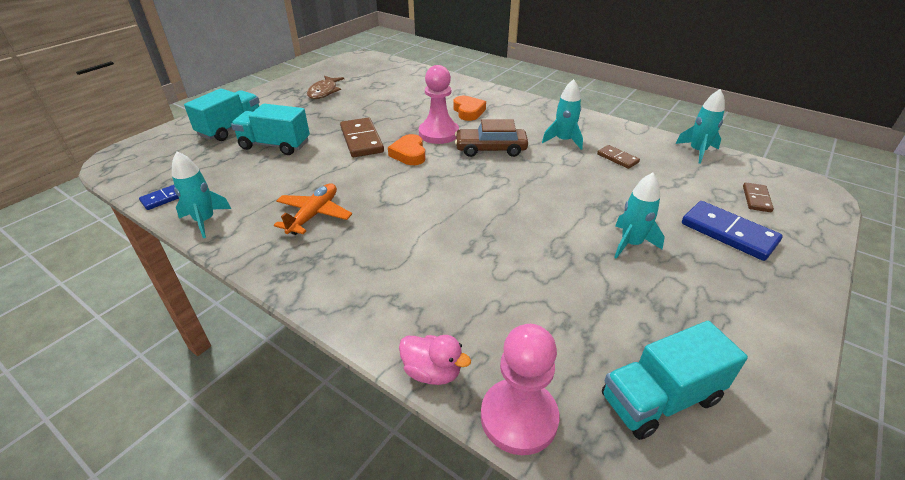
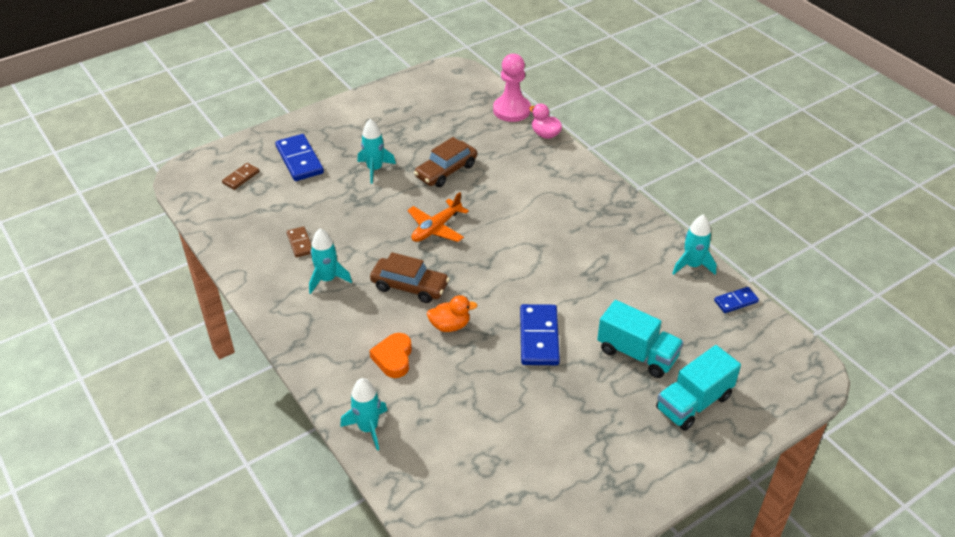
camera: 160 degrees left, 5 degrees up
(314, 215) = (600, 249): orange plane -> orange plane (436, 228)
(324, 92) = (569, 464): brown fish -> none
(361, 140) = (539, 337): brown domino -> blue domino
(409, 154) = (495, 301): orange heart -> none
(438, 133) = (450, 325): pink pawn -> orange duck
(543, 263) = (446, 171): none -> brown car
(660, 399) = (440, 101): turquoise truck -> none
(697, 151) = (218, 232): turquoise rocket -> turquoise rocket (368, 428)

